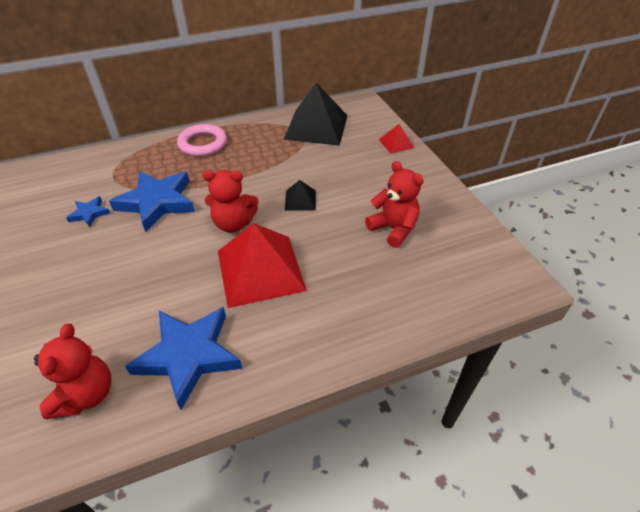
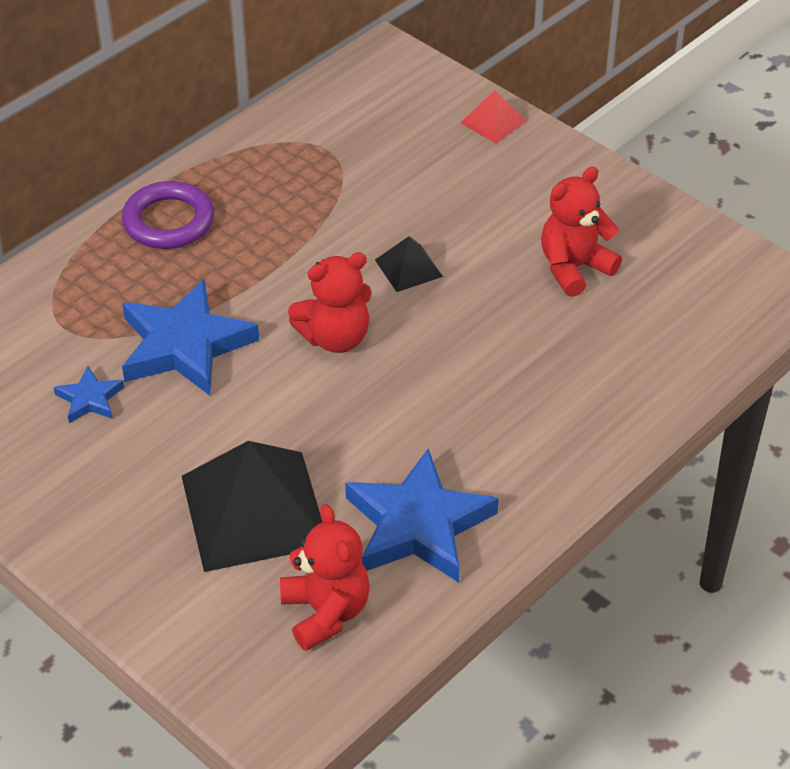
camera: 25 degrees left, 0 degrees up
(203, 144) = (168, 221): pink ring -> purple ring
(260, 270) = (427, 389): red pyramid -> none
(316, 127) = (341, 129): black pyramid -> black pyramid (254, 510)
(393, 229) = (574, 268): red teddy bear -> red teddy bear turned 60 degrees counterclockwise

